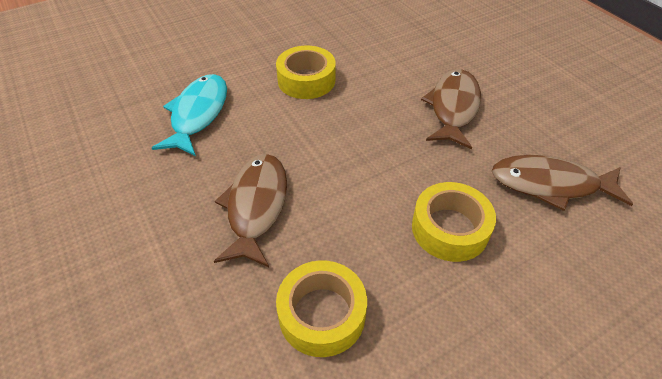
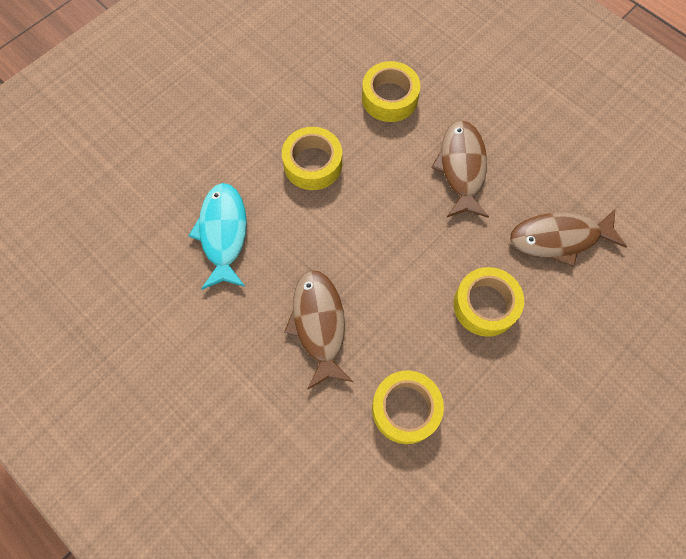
camera: 15 degrees left, 20 degrees up
(396, 48) = (389, 98): none -> yellow tape

